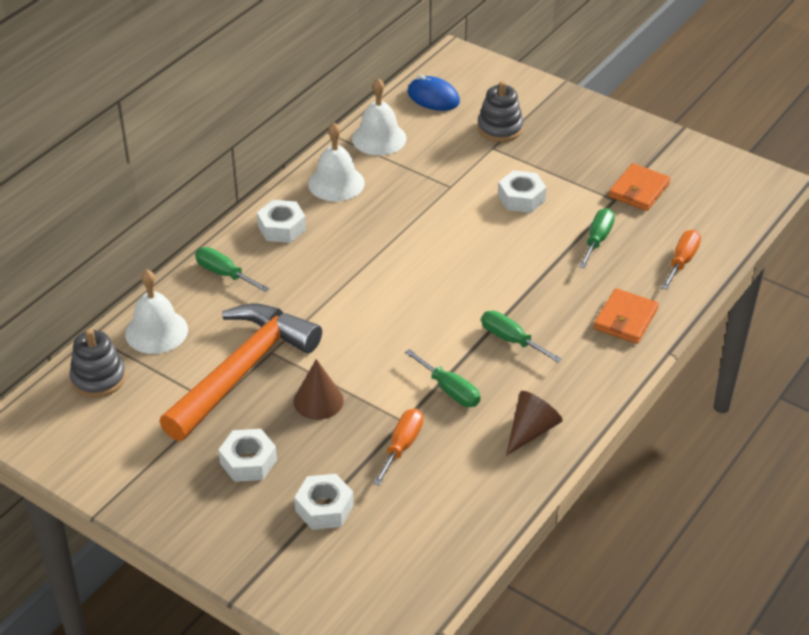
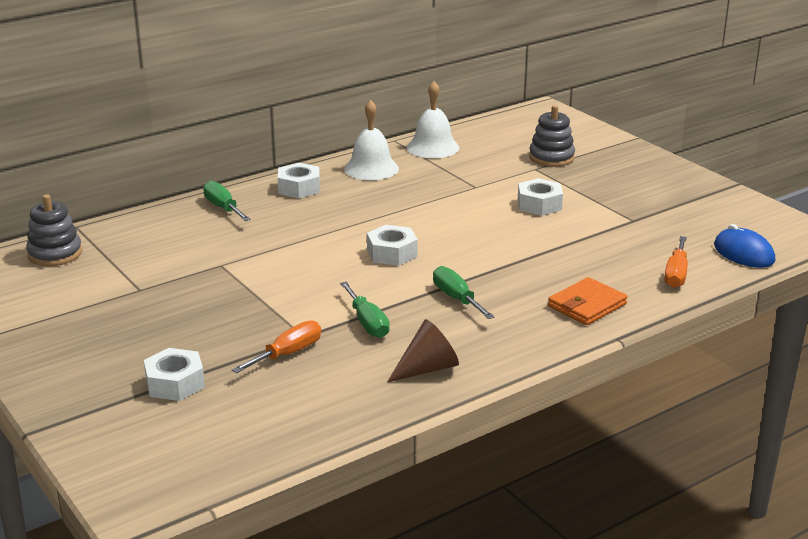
camera: 20 degrees right, 15 degrees down
(156, 331) = (132, 233): white bell -> none
(242, 371) = (183, 272): orange hammer -> none
(248, 461) = (133, 335): white nut -> white nut (392, 253)
(318, 401) = (235, 306): brown cone -> none
(433, 97) = (503, 130): blue mouse -> blue mouse (743, 253)
(597, 240) = (596, 244): green screwdriver -> none
(639, 190) = (663, 218): orange wallet -> none
(682, 261) = (676, 274): orange screwdriver -> orange screwdriver turned 150 degrees clockwise

